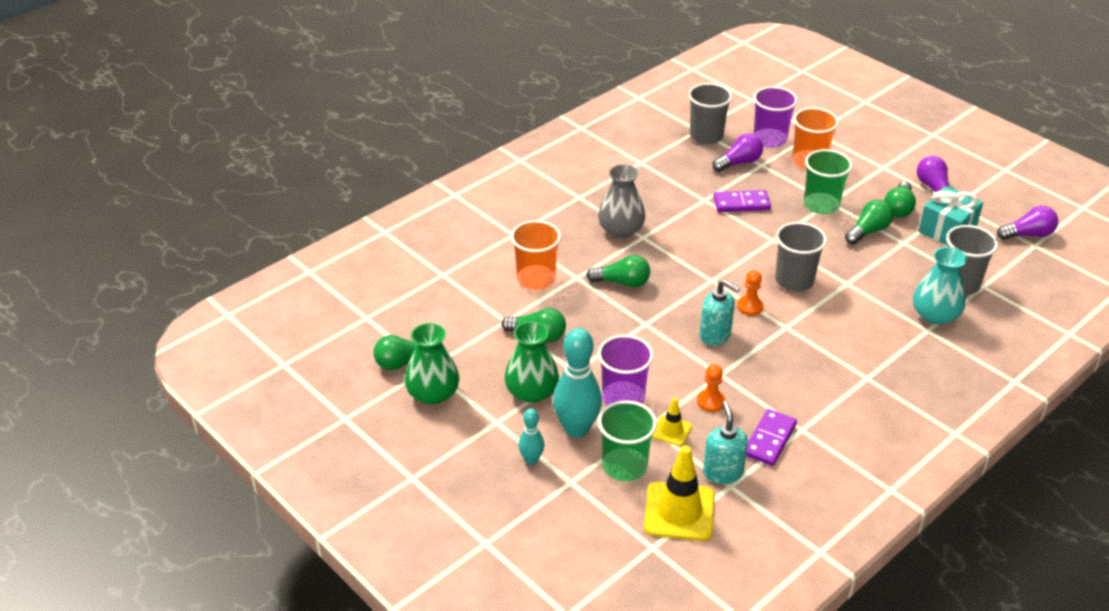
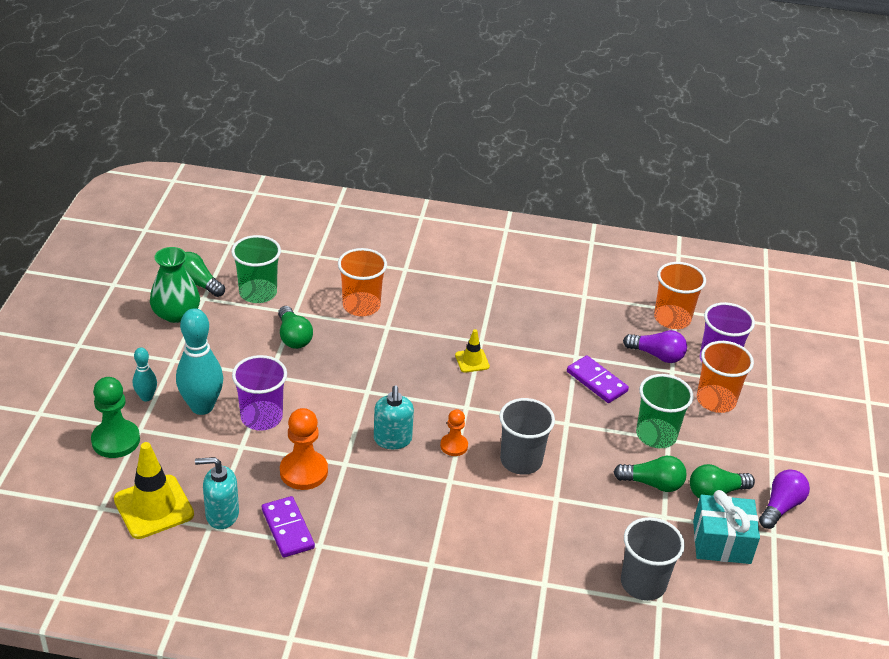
camera: 50 degrees right, 0 degrees up
(532, 392) = (223, 363): green vase -> none
(572, 503) = (116, 440): none -> green pawn
(621, 229) = (476, 324): grey vase -> none
(622, 282) = (406, 355): green light bulb -> none
(624, 466) = (181, 452): green cup -> green cup (258, 293)
(672, 431) = (246, 463): yellow traffic cone -> yellow traffic cone (472, 361)
(706, 136) = (672, 318): grey cup -> orange cup
(710, 402) = (303, 471): orange pawn -> orange pawn, size x1.68
(722, 472) = (221, 515): turquoise soap dispenser -> turquoise soap dispenser turned 135 degrees counterclockwise
(770, 440) = (287, 529): purple domino -> purple domino turned 75 degrees clockwise
(935, 315) = (573, 581): turquoise vase -> none
(1028, 235) = (788, 611): purple light bulb -> none

